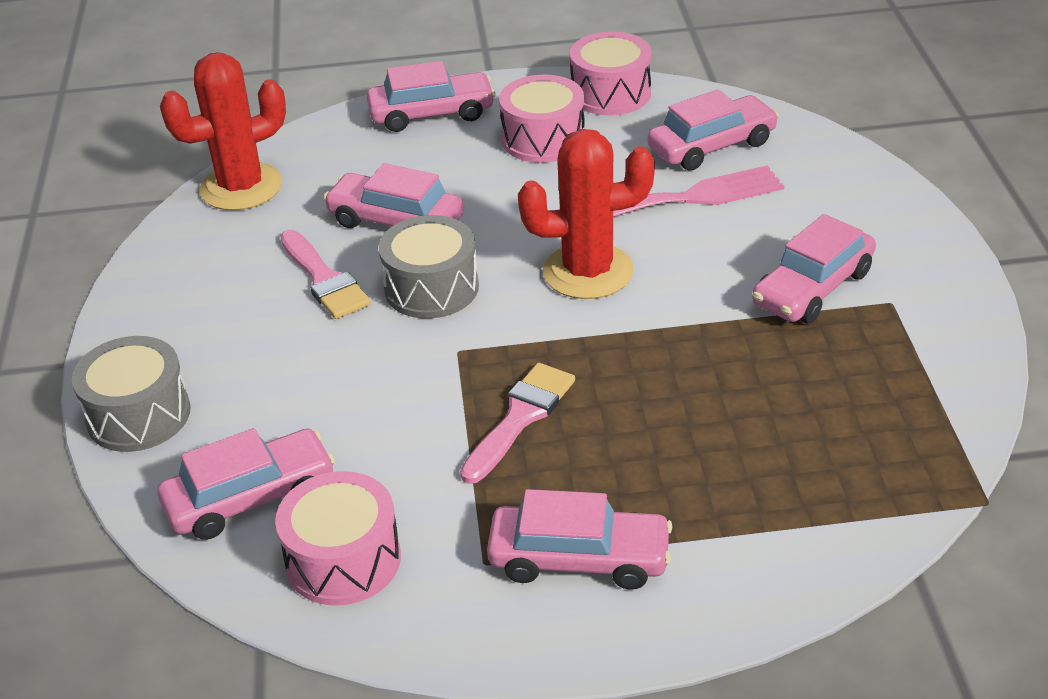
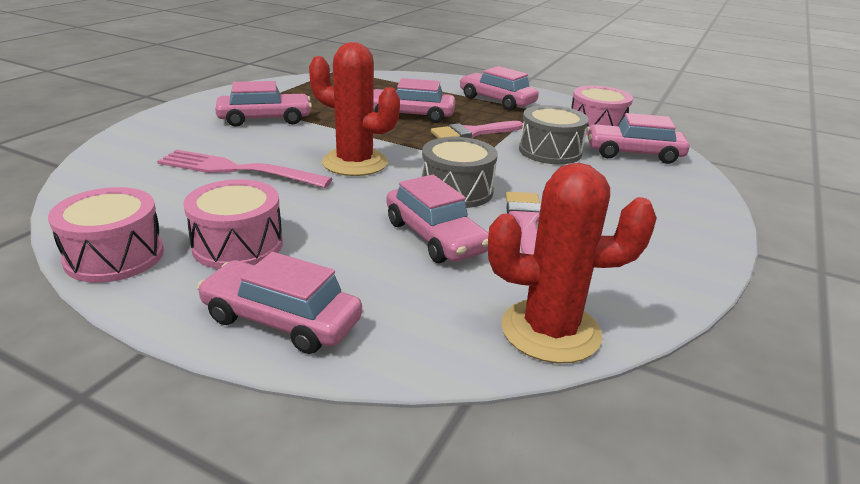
camera: 150 degrees left, 10 degrees down
(138, 415) = (696, 202): grey drum -> grey drum (550, 151)
(712, 146) = (152, 187): pink car -> pink car (410, 115)

